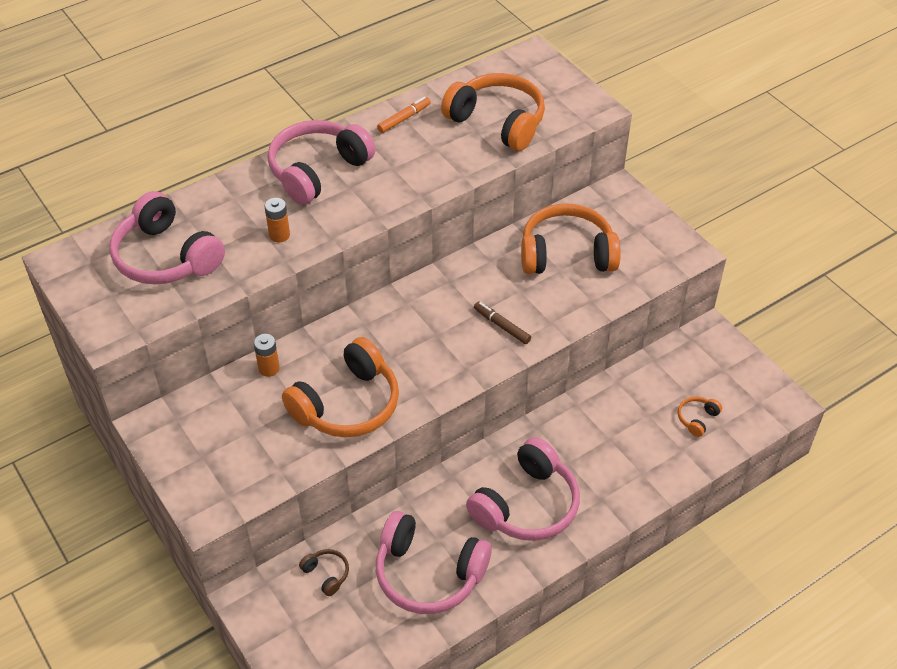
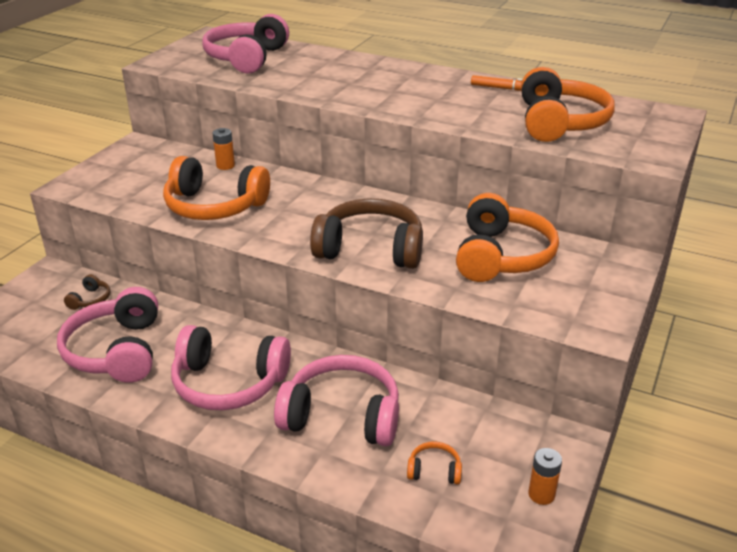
camera: 60 degrees right, 15 degrees down
(279, 235) = (310, 83): orange battery -> orange battery (541, 494)
(318, 171) = (396, 76): pink headphones -> pink headphones (342, 415)
(502, 326) = (370, 249): brown marker -> brown headphones
(567, 254) = (501, 256): orange headphones -> orange headphones turned 45 degrees clockwise

